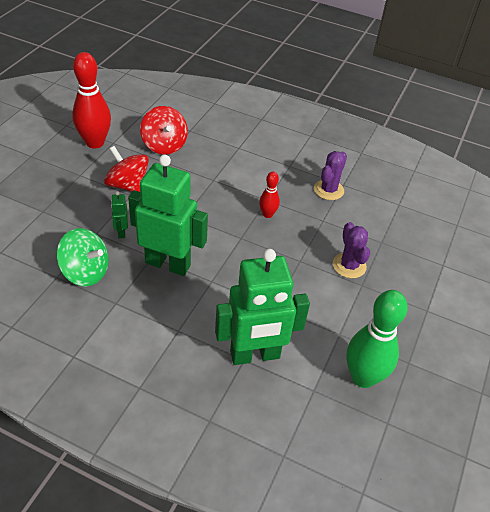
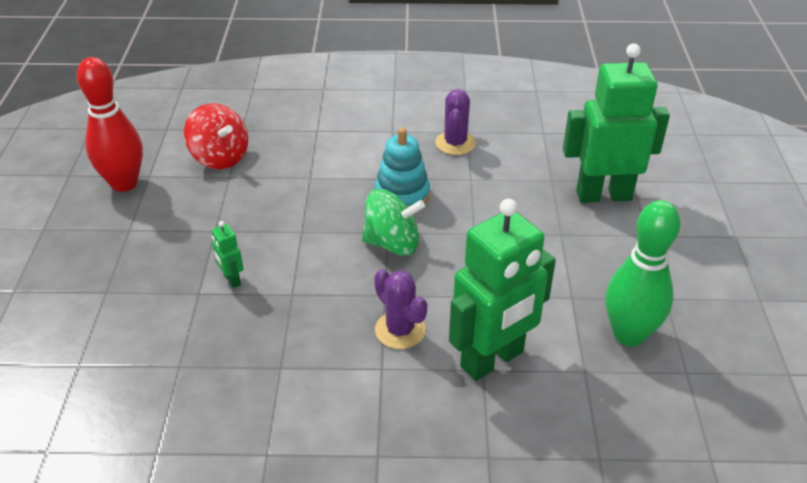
camera: 20 degrees left, 5 degrees down
(85, 272) = (215, 345): green spinning top -> green spinning top (392, 243)
(127, 185) = (203, 220): red spinning top -> none
(168, 264) = (317, 295): green robot -> green robot (603, 195)
(267, 214) = (402, 195): red bowling pin -> turquoise stacking toy
(349, 265) = (533, 218): purple cactus -> purple cactus (400, 330)

